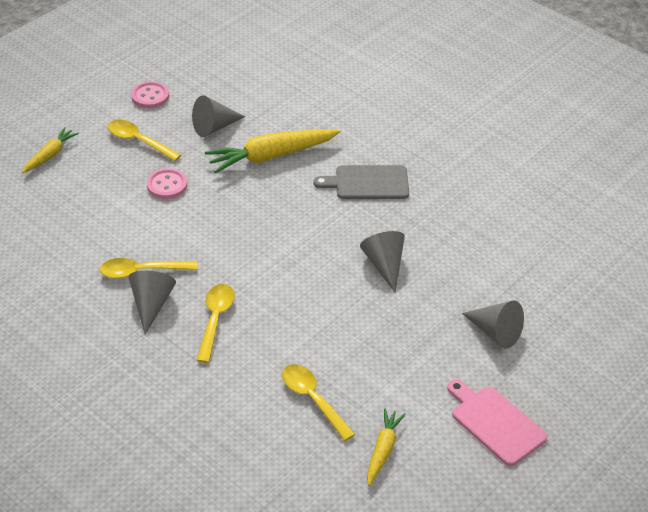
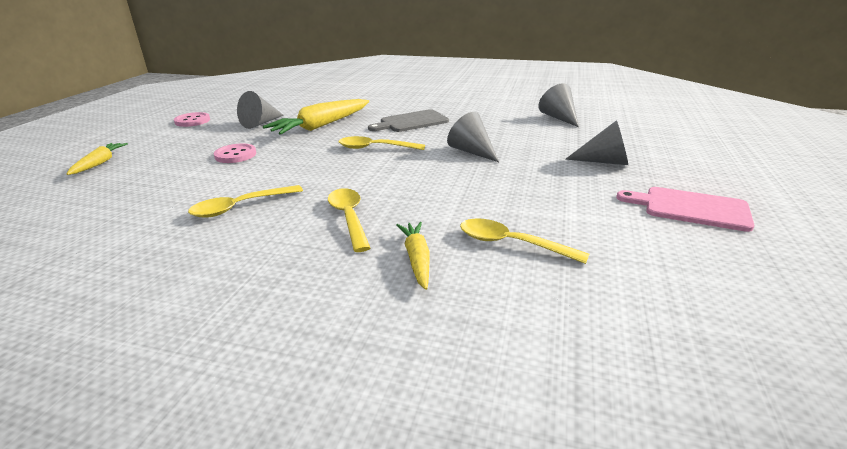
camera: 25 degrees left, 15 degrees down
(138, 141) = (193, 140): yellow spoon -> yellow spoon (375, 148)
(151, 304) = (267, 226): grey cone -> grey cone (559, 118)
(383, 450) = (630, 259): yellow carrot -> yellow carrot (417, 259)

